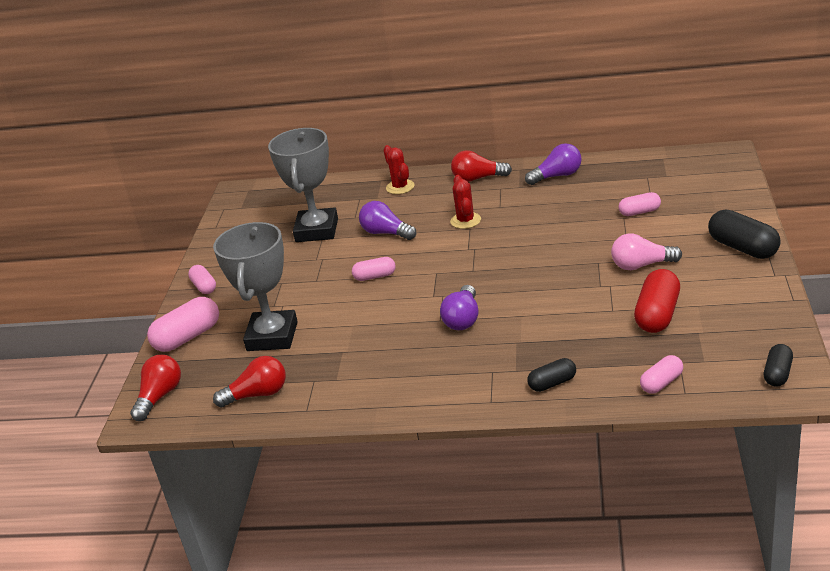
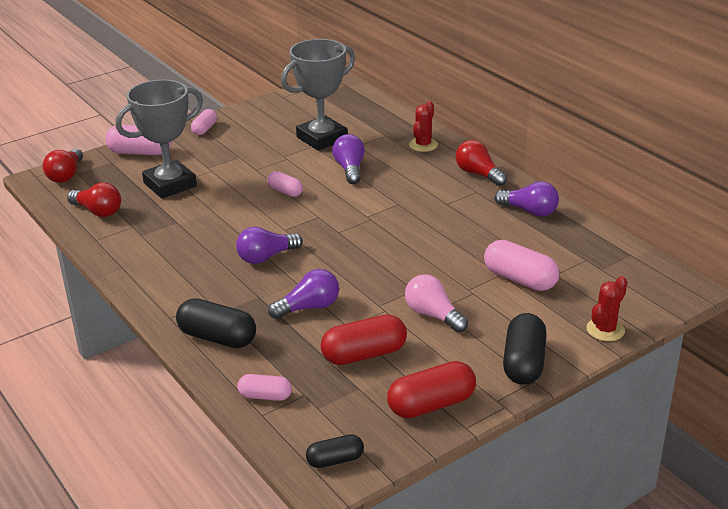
camera: 45 degrees right, 0 degrees up
(159, 396) = (66, 175): red light bulb -> red light bulb turned 120 degrees clockwise
(465, 221) = (407, 197): red cactus -> red cactus (605, 330)
(552, 383) = (217, 338): black capsule -> black capsule, size x1.69
(563, 321) = (309, 307): none -> purple light bulb
(639, 212) = (520, 279): pink capsule -> pink capsule, size x1.69
(752, 305) = (431, 405): none -> red capsule

